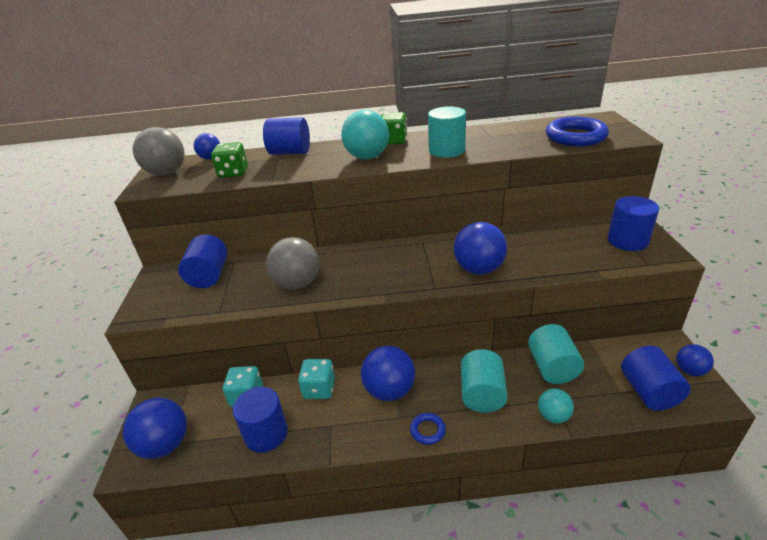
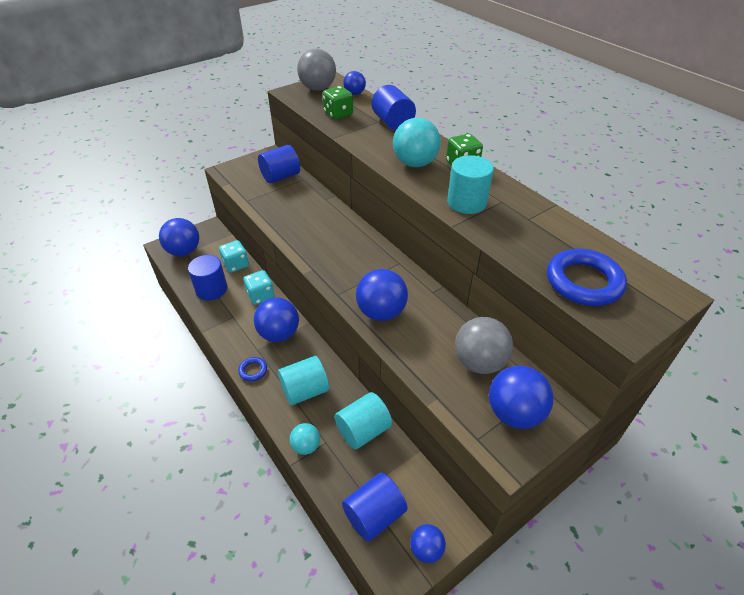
camera: 55 degrees right, 10 degrees up
(297, 284) = (297, 220): grey ball -> grey ball (479, 362)
(627, 241) = (514, 413): blue cylinder -> blue ball

